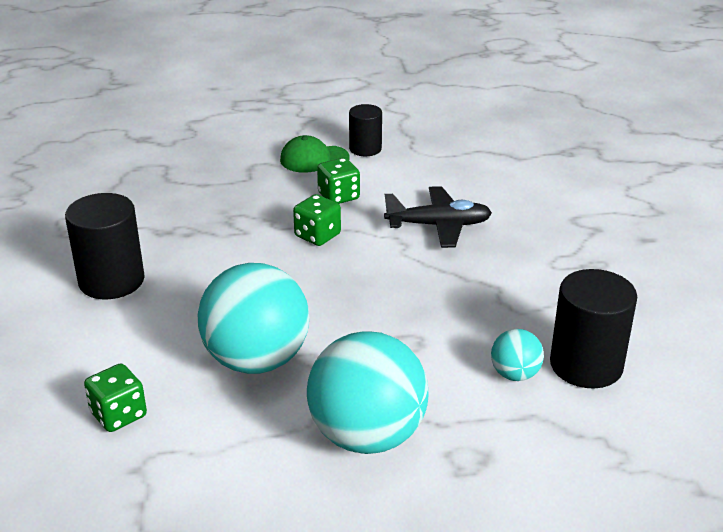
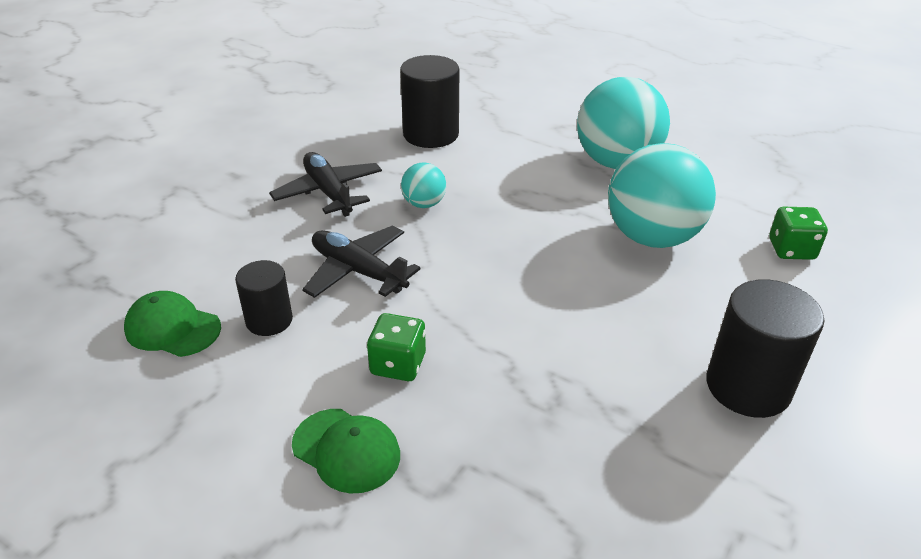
camera: 140 degrees left, 5 degrees up
(317, 235) = (481, 324): green dice -> none
(365, 149) = (264, 427): black cylinder -> black cylinder (269, 320)
(483, 155) = (172, 328): none -> green cap
(515, 374) = (481, 149): turquoise ball -> turquoise ball (424, 204)
(557, 262) = (329, 193): none -> black plane

